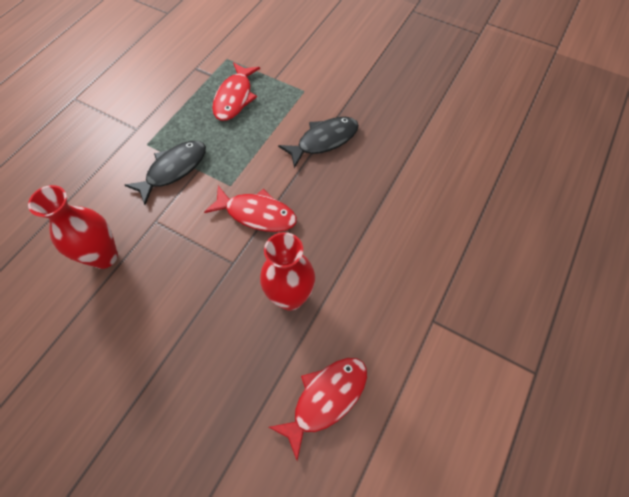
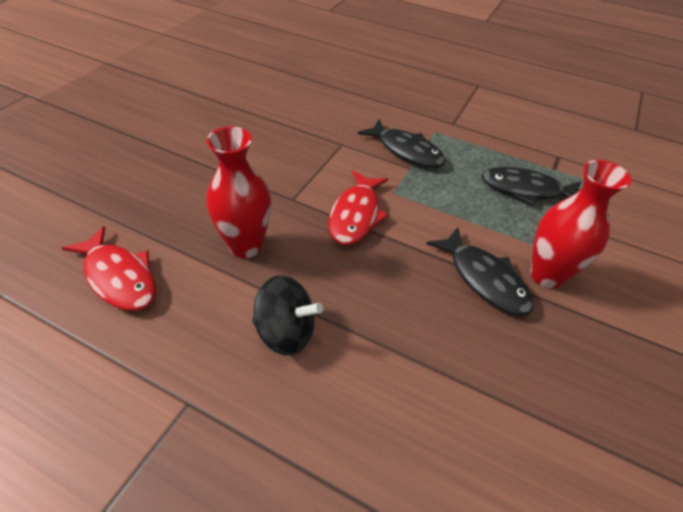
camera: 85 degrees right, 15 degrees down
(104, 256) = (303, 119): red vase -> red vase (546, 275)
(235, 97) = (526, 190): red fish -> black fish
(374, 263) = (286, 332): none -> black spinning top

